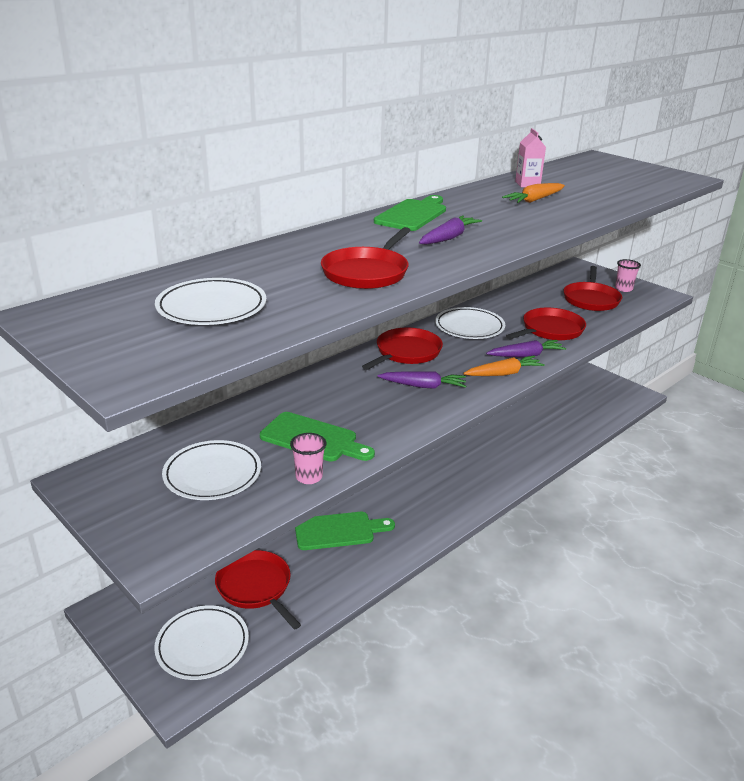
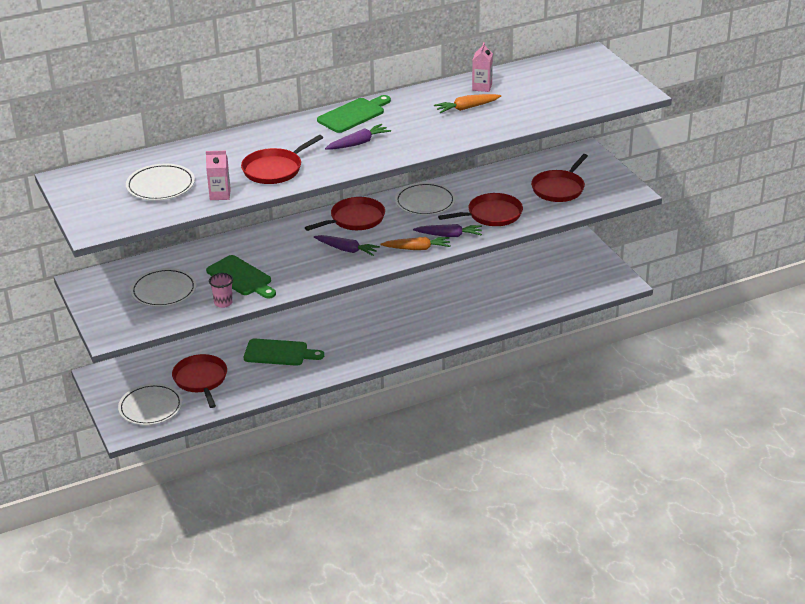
camera: 20 degrees right, 5 degrees up
(313, 308) = (220, 195): none -> pink carton
(623, 289) = (602, 181): pink cup -> none

